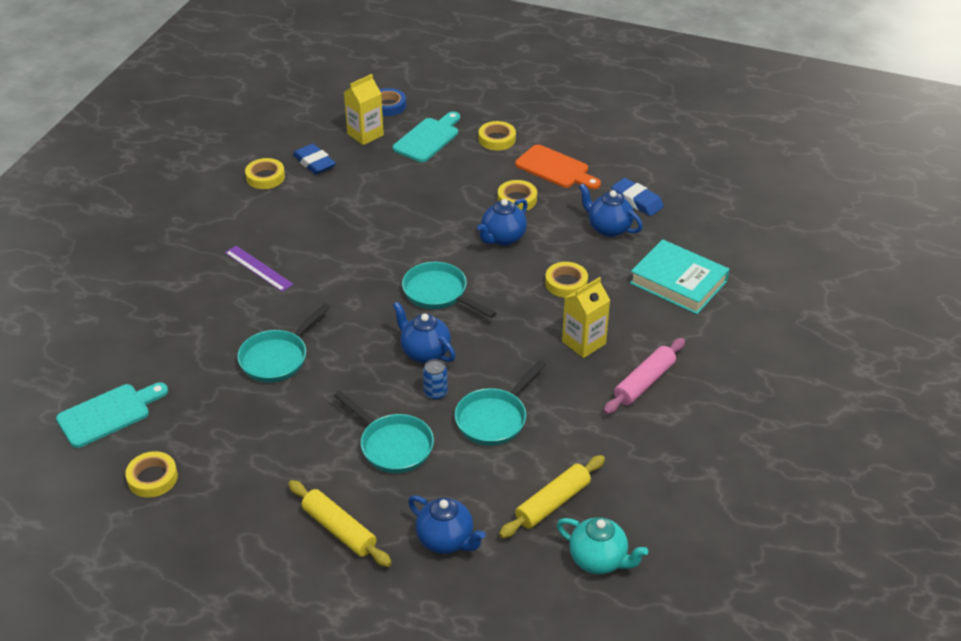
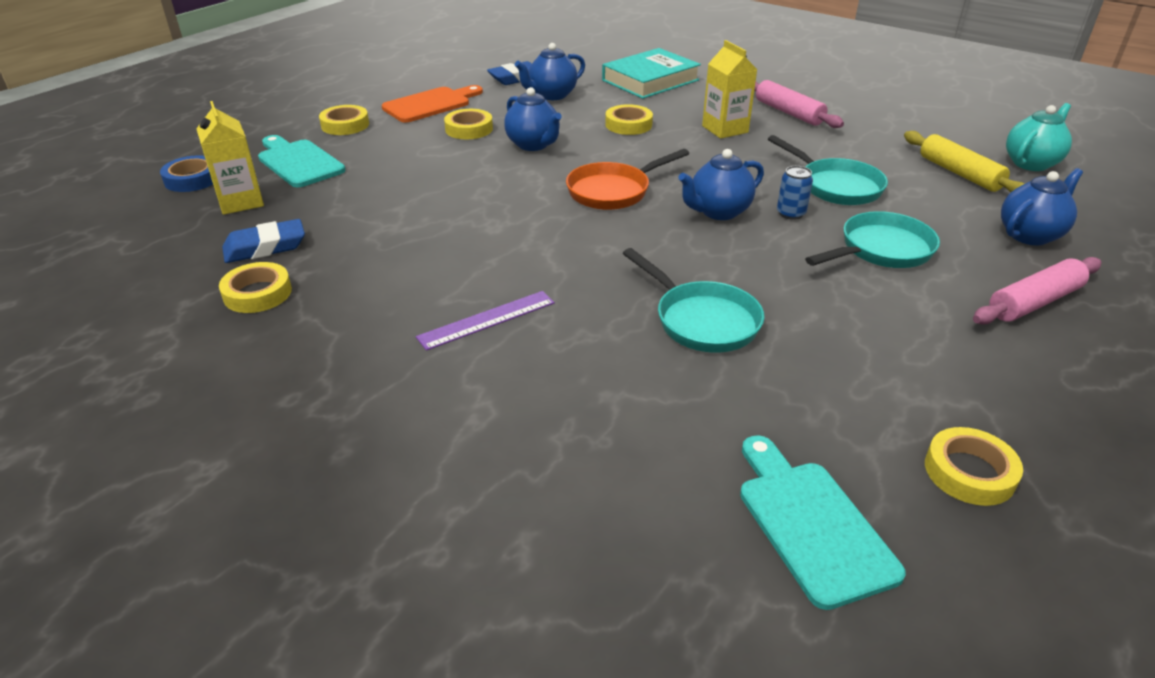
camera: 75 degrees left, 5 degrees down
(339, 530) = (1034, 302): yellow rolling pin -> pink rolling pin
(439, 293) = (613, 191): turquoise pan -> orange pan

